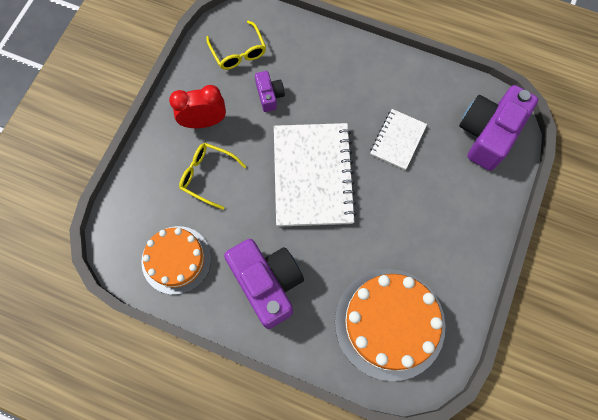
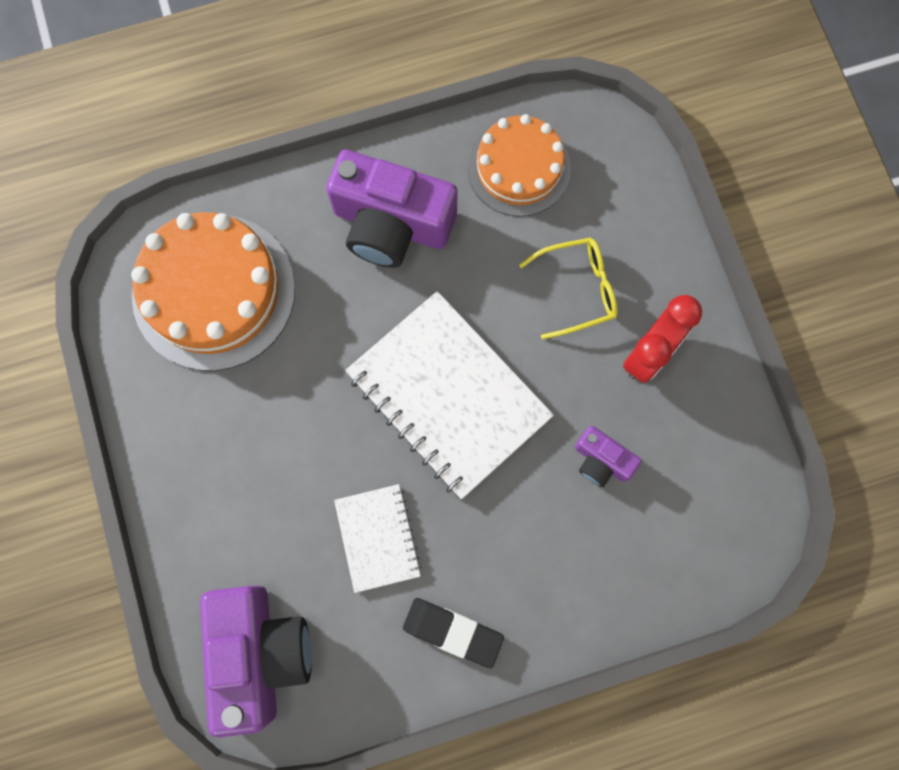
camera: 140 degrees right, 5 degrees up
(238, 52) = (702, 491): yellow glasses -> none
(394, 80) = (453, 631): none -> black eraser

